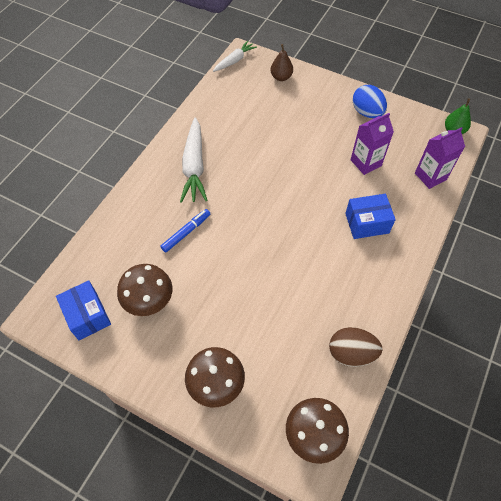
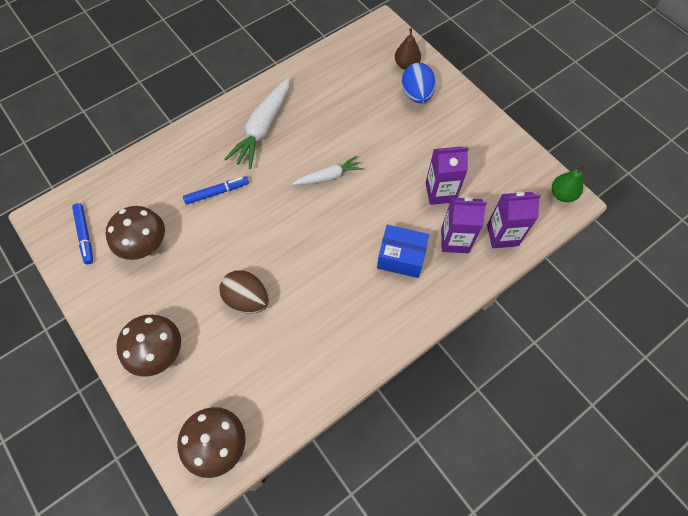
camera: 25 degrees right, 5 degrees up
(87, 316) = (85, 235): blue box -> blue marker
(234, 60) = (368, 30): white carrot -> white carrot (329, 176)
(351, 353) = (303, 383): brown egg -> brown egg (247, 299)
(367, 112) = (475, 137): blue egg -> blue egg (416, 95)
(398, 194) = (455, 240): none -> purple carton

